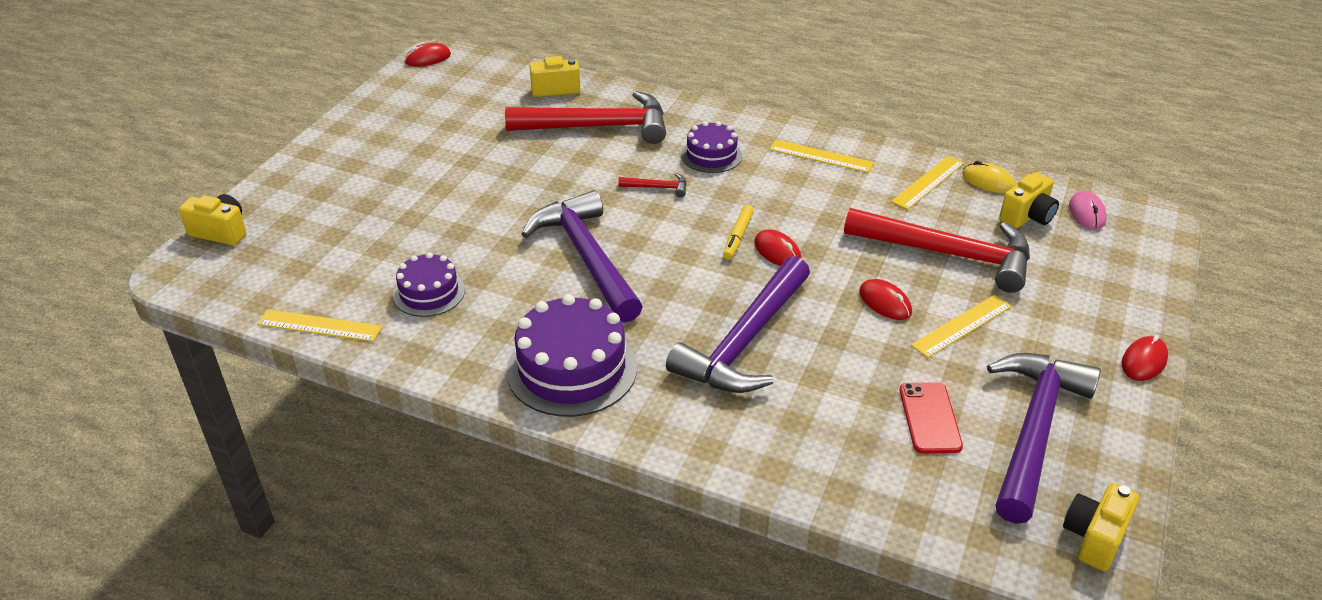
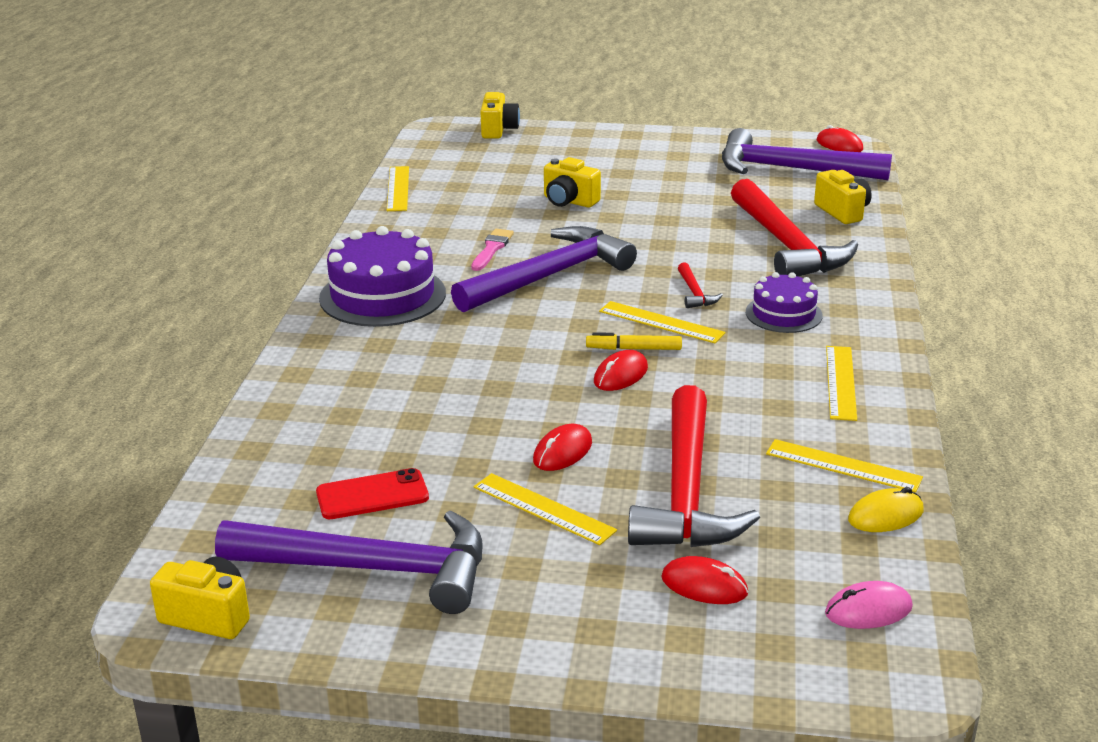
camera: 75 degrees right, 10 degrees down
(429, 293) = (460, 219): purple cake -> none
(510, 282) = (492, 249): none -> pink brush
(700, 214) = (661, 322): none -> yellow ruler
(744, 342) = (455, 374): purple hammer -> purple hammer (790, 169)
(988, 181) = (885, 515): yellow mouse -> yellow mouse turned 45 degrees clockwise
(1027, 216) = (819, 553): yellow camera -> yellow camera (569, 201)
(1144, 361) = (535, 662): red mouse -> red mouse (704, 585)

